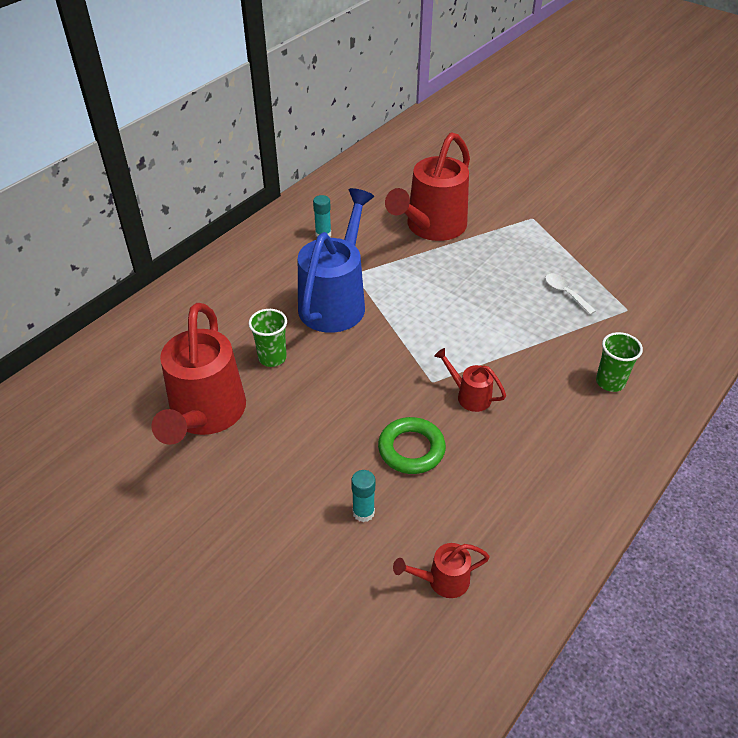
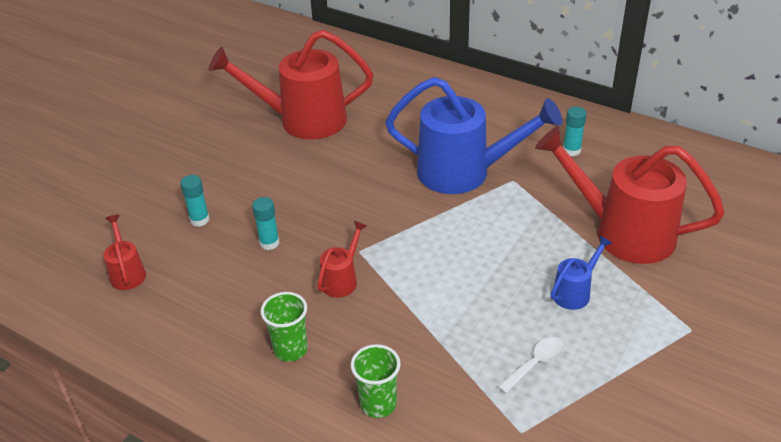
camera: 85 degrees right, 5 degrees down
(272, 358) = (375, 144): green cup -> green cup (290, 349)
(411, 449) = (269, 243): green ring -> turquoise glue stick
(494, 262) = (575, 292): none -> blue watering can

